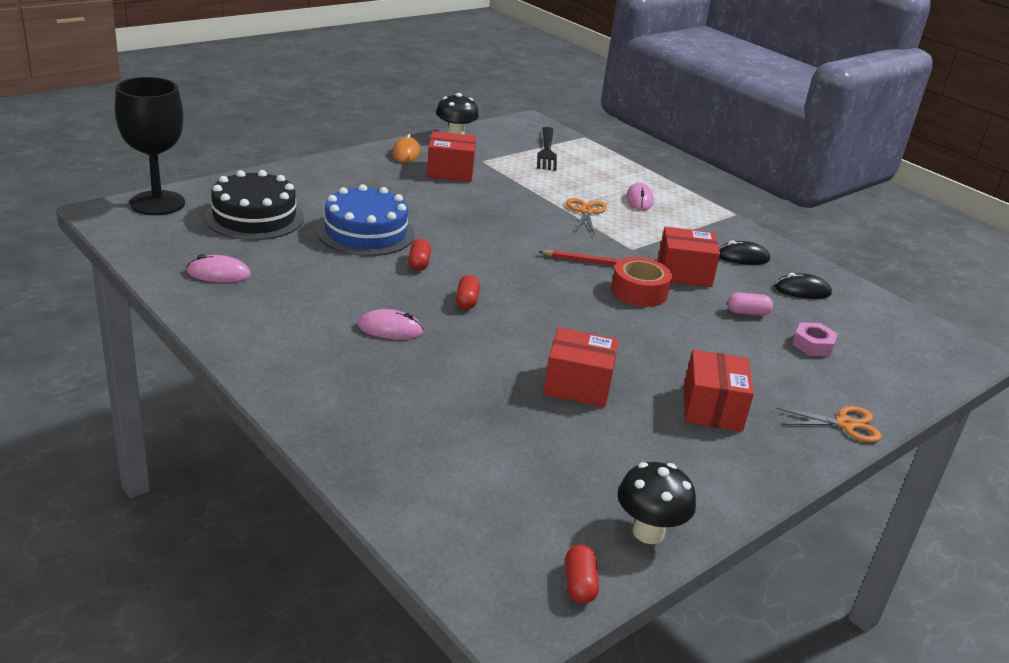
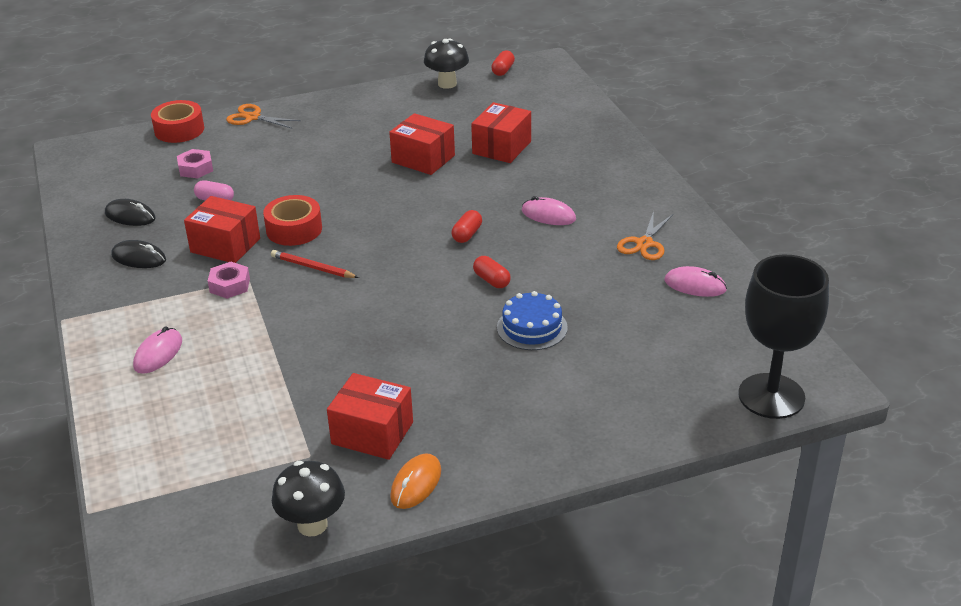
camera: 155 degrees left, 5 degrees up
(254, 217) = (655, 362): black cake -> none
(366, 232) = (532, 327): blue cake -> blue cake, size x0.64
(419, 263) = (491, 280): red capsule -> red capsule turned 60 degrees counterclockwise
(547, 151) = (189, 474): black fork -> none
(586, 211) = (248, 339): orange scissors -> orange scissors (644, 243)
(641, 243) = (230, 285): none -> pink nut
(712, 408) = (337, 135): red box -> red box (501, 147)
(901, 394) = (179, 130): none -> red tape

